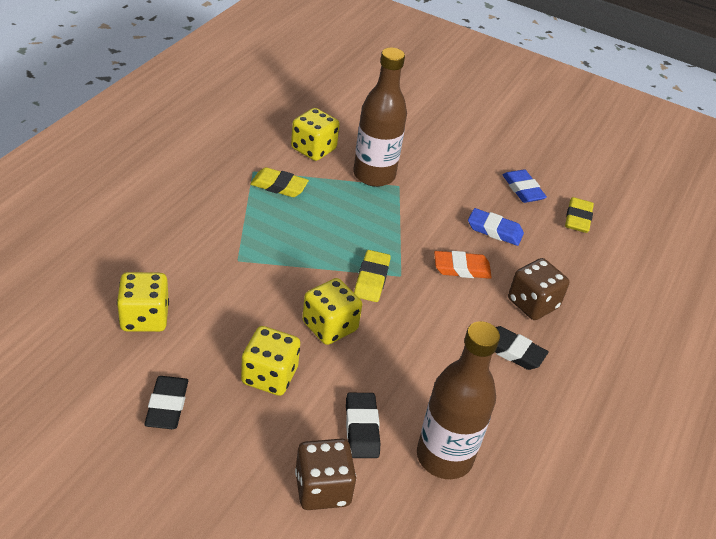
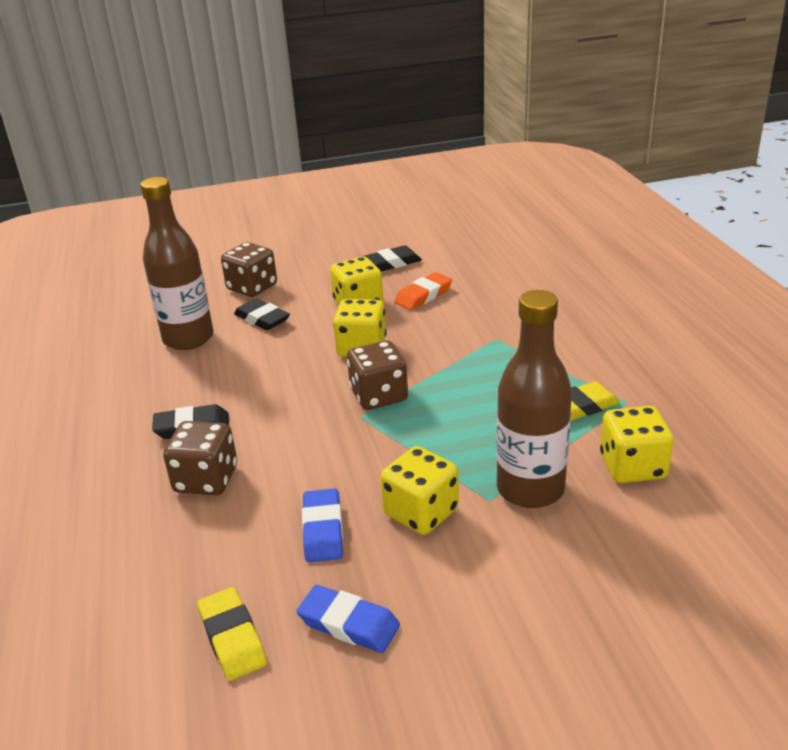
camera: 145 degrees right, 10 degrees down
(144, 318) = (482, 279): yellow dice -> yellow dice (421, 512)
(167, 405) = (392, 263): black eraser -> black eraser turned 75 degrees counterclockwise
(371, 279) = (379, 396): yellow eraser -> brown dice
(461, 268) = (312, 461): orange eraser -> orange eraser (423, 295)
(494, 230) = (323, 530): blue eraser -> blue eraser turned 75 degrees counterclockwise

